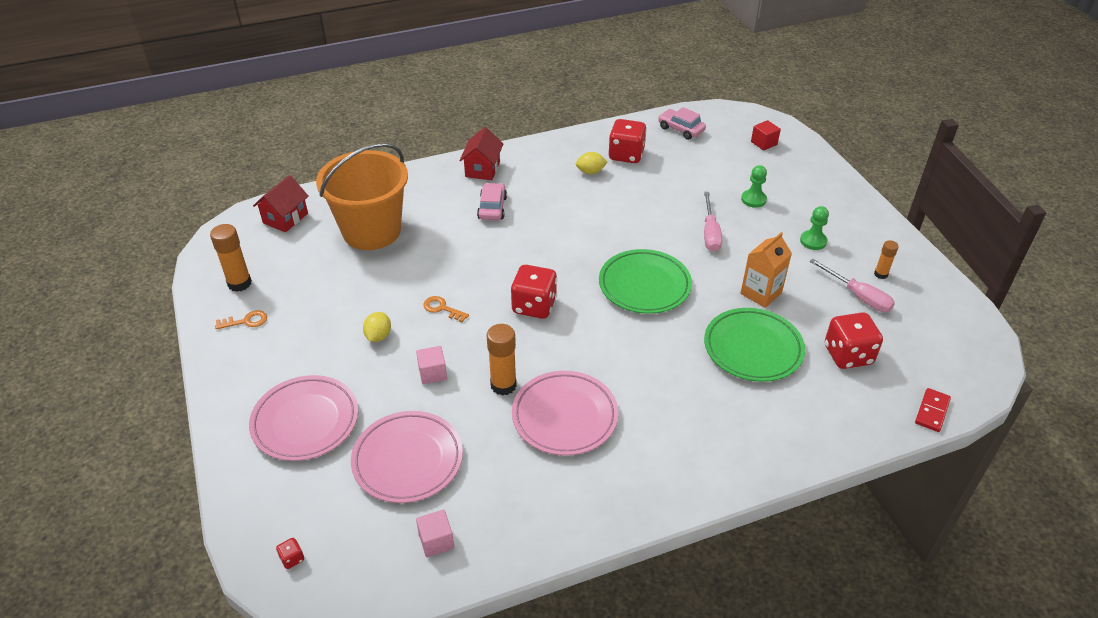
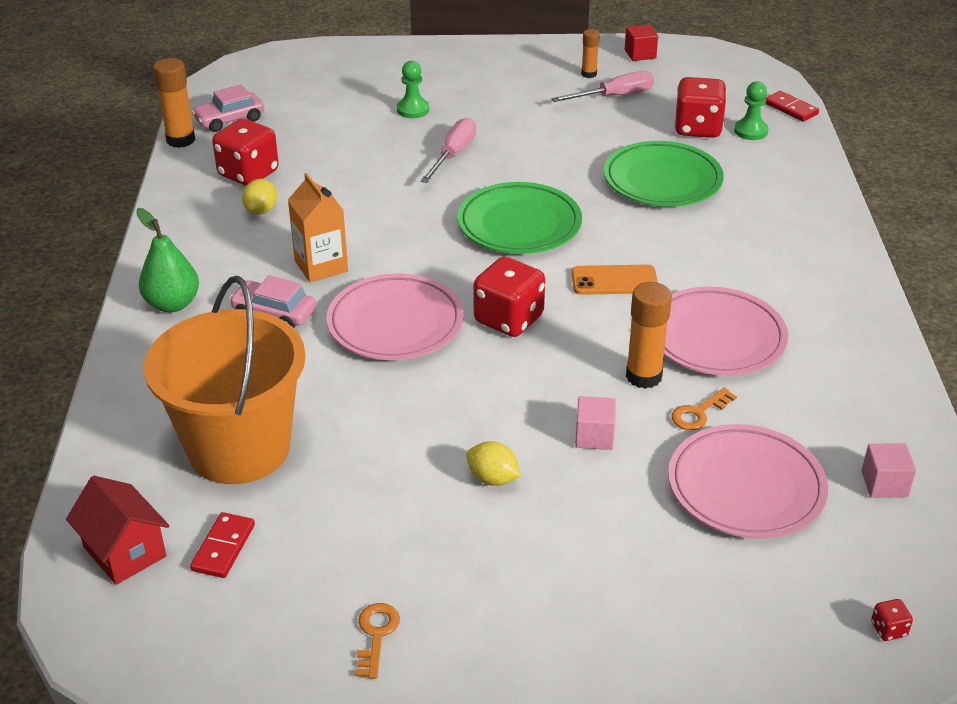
camera: 70 degrees left, 5 degrees down
(239, 283) = (269, 635): orange glue stick -> orange glue stick (180, 140)
(296, 249) = (223, 547): none -> red domino
(305, 421) = (638, 584): pink plate -> pink plate (395, 323)
(442, 308) = (468, 404): orange key -> orange key (699, 413)
(482, 169) = (172, 304): red house -> green pear
(605, 348) = (614, 281): none -> orange phone
(710, 233) = (453, 154): pink screwdriver -> pink screwdriver turned 90 degrees counterclockwise
(761, 293) = (578, 151): orange carton -> orange carton (321, 266)
(764, 143) = (311, 73): red cube -> red cube (640, 54)
(813, 241) = (512, 95): green pawn -> green pawn (750, 131)

